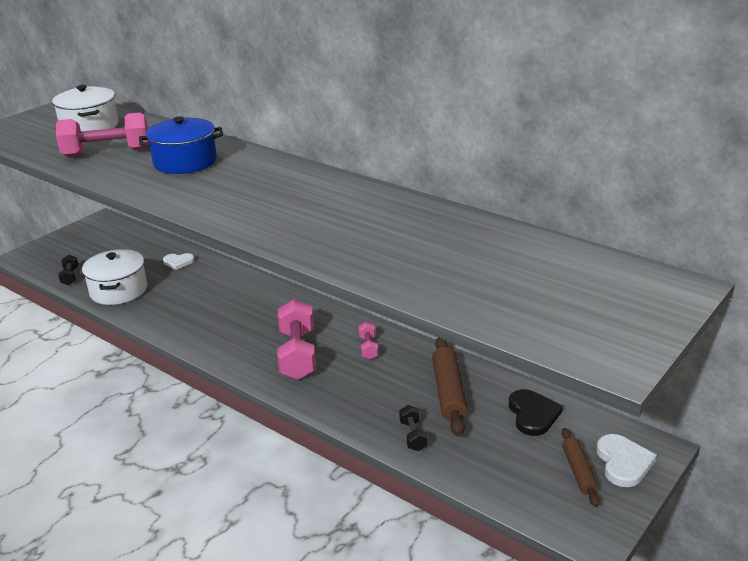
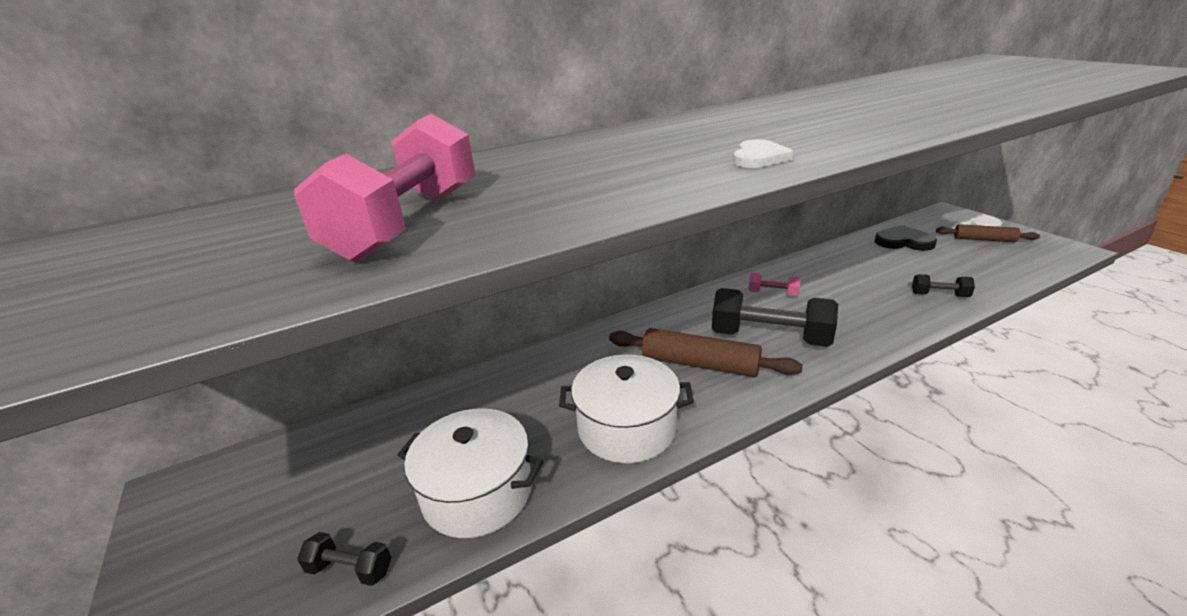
camera: 65 degrees left, 0 degrees up
(90, 126) = (215, 239): white pot -> white pot (627, 428)
(178, 262) = (451, 407): white heart -> white heart (758, 158)
(185, 162) = (556, 170): blue pot -> none
(297, 354) = (770, 337): pink dumbbell -> black dumbbell
(449, 392) = (865, 268): brown rolling pin -> brown rolling pin (699, 364)

